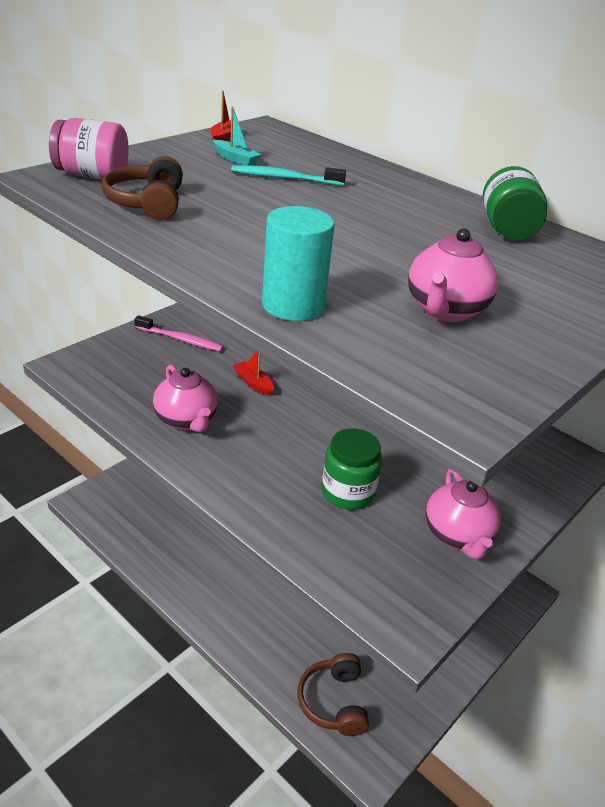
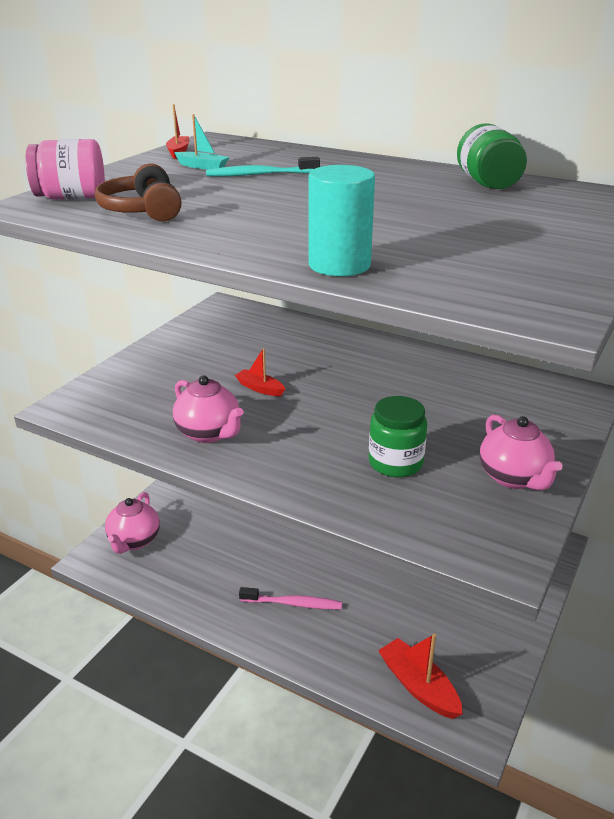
camera: 10 degrees left, 5 degrees down
(181, 339) = (169, 364): pink toothbrush -> pink toothbrush (293, 603)
(333, 702) = (418, 686): brown headphones -> red boat
(445, 310) = (477, 248): pink teapot -> pink teapot (134, 541)

